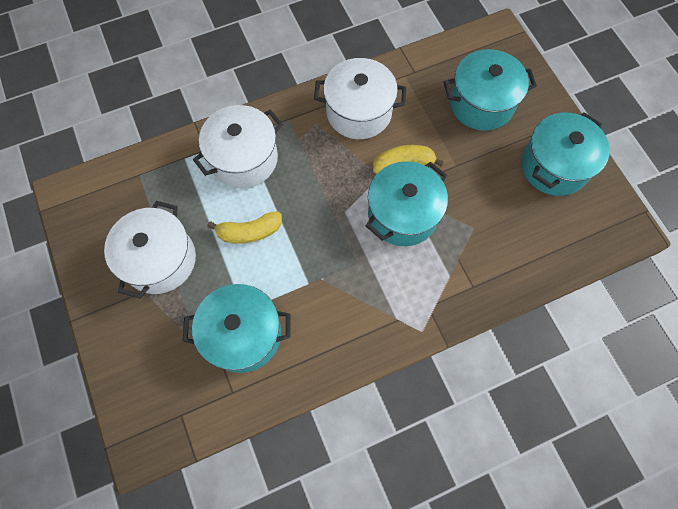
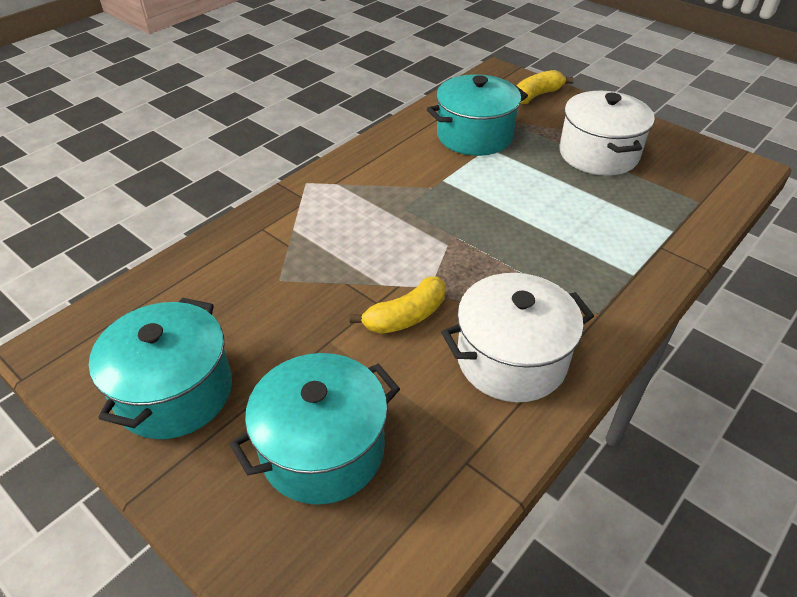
camera: 155 degrees right, 25 degrees down
(244, 159) = (608, 253): white pot -> none
(249, 232) = (536, 196): yellow banana -> yellow banana (536, 95)
(403, 214) = (376, 263): turquoise pot -> none

